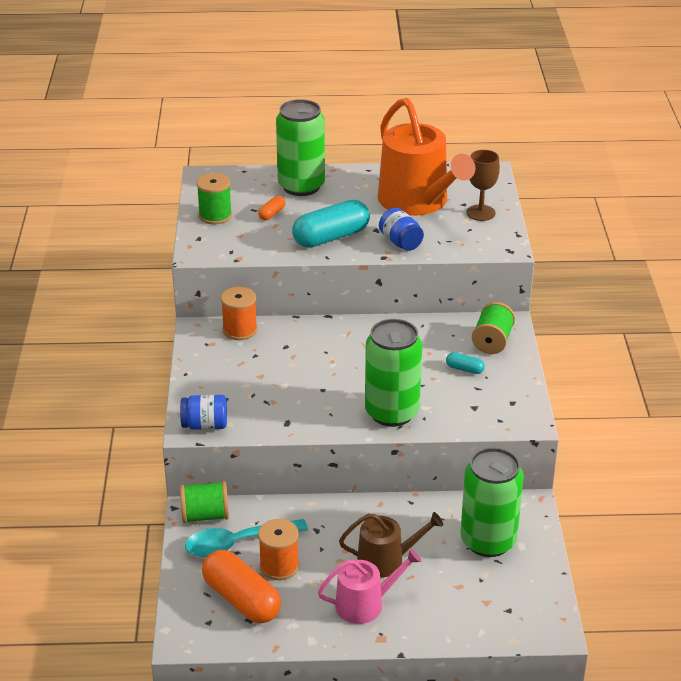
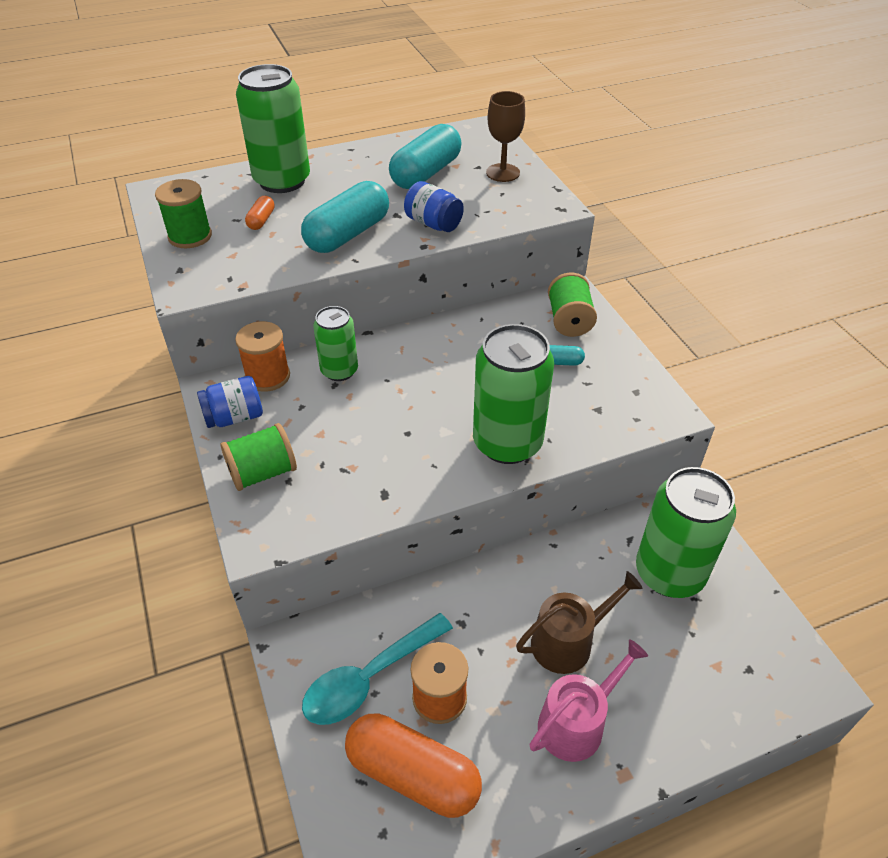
camera: 20 degrees left, 10 degrees up
(205, 425) = (276, 529): blue jar -> blue jar (234, 417)
(205, 515) = (309, 646): green spool -> green spool (262, 473)
(293, 338) = (339, 371): none -> green can
(417, 201) = (426, 173): orange watering can -> turquoise capsule

